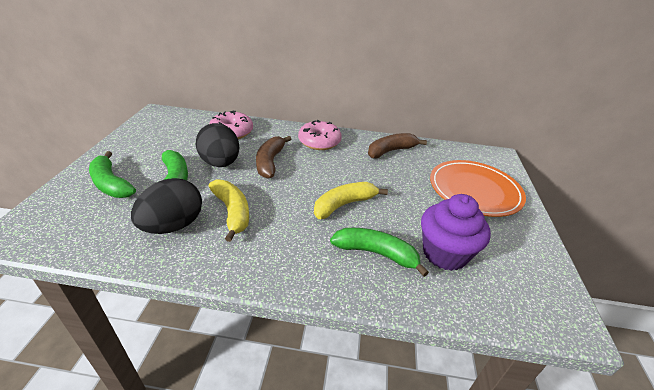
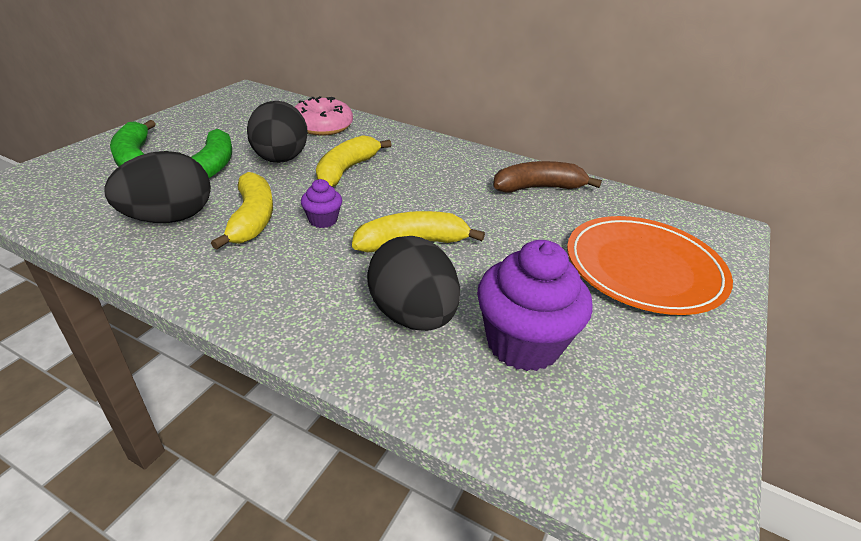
camera: 20 degrees right, 0 degrees up
(270, 162) = (347, 170): brown banana -> yellow banana
(280, 202) = (323, 220): none -> purple cupcake
(319, 142) = (435, 157): pink donut -> none
(376, 253) = (412, 315): green banana -> black egg

